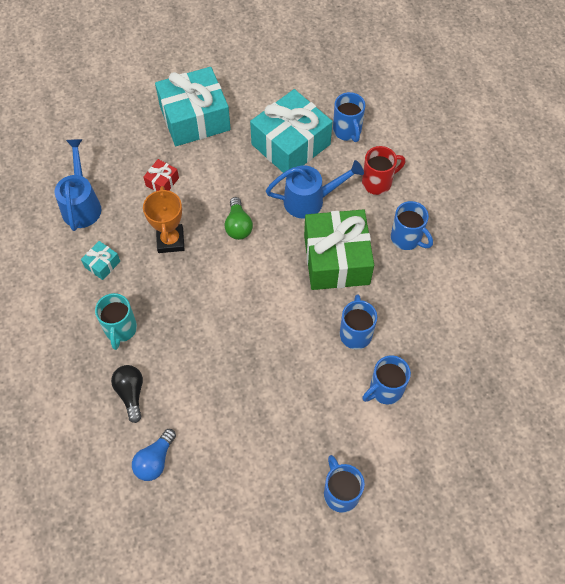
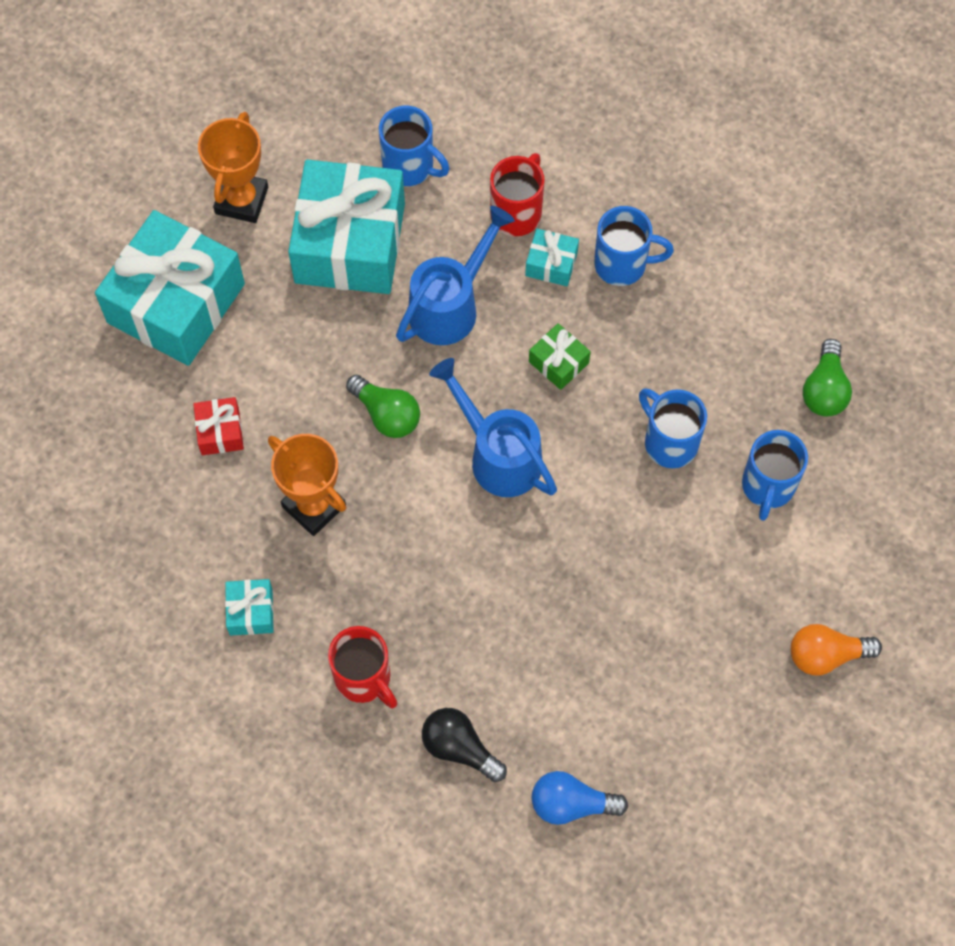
camera: 40 degrees left, 5 degrees up
(82, 205) = (136, 552): blue watering can -> blue watering can (498, 455)
(120, 330) = (364, 678): turquoise mug -> red mug
(155, 460) = (571, 804): blue light bulb -> blue light bulb turned 105 degrees clockwise
(261, 96) = (241, 200): none -> orange trophy
(336, 259) = (558, 362): green gift -> green gift, size x0.42
(340, 492) = (826, 655): blue mug -> orange light bulb
(373, 215) = (551, 264): none -> turquoise gift
(455, 366) = (824, 389): none -> green light bulb

